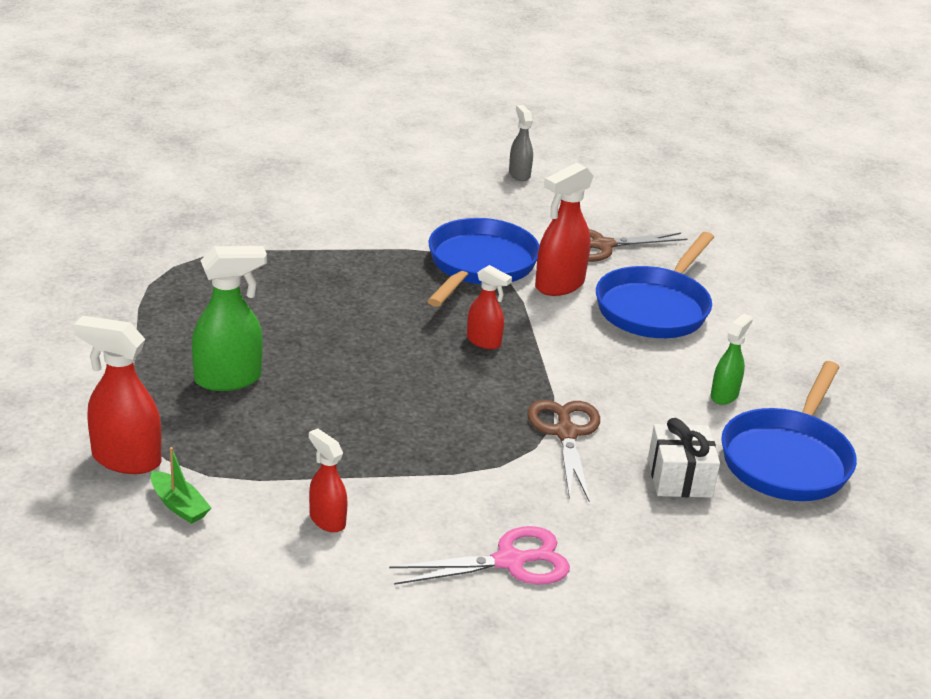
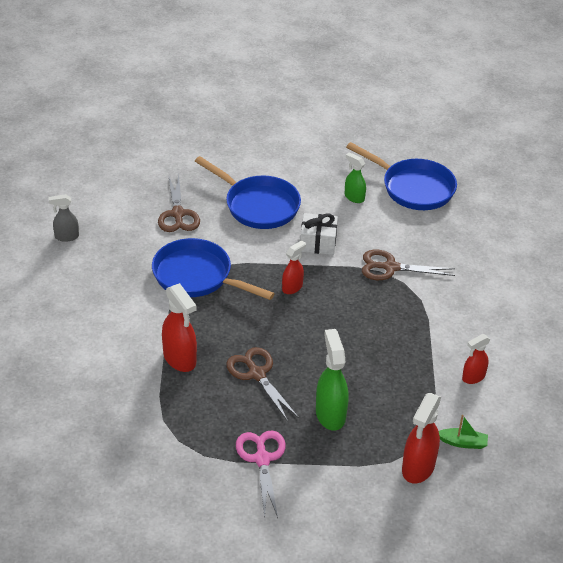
camera: 80 degrees left, 10 degrees up
(179, 505) = (462, 442): green boat -> green boat turned 45 degrees clockwise
(299, 317) = (257, 374): none -> brown scissors
(510, 561) = (504, 308): pink scissors -> pink scissors (262, 459)
(559, 285) = (226, 243): red spray bottle -> red spray bottle (180, 359)
(679, 477) = (430, 231): white gift -> white gift (318, 243)

